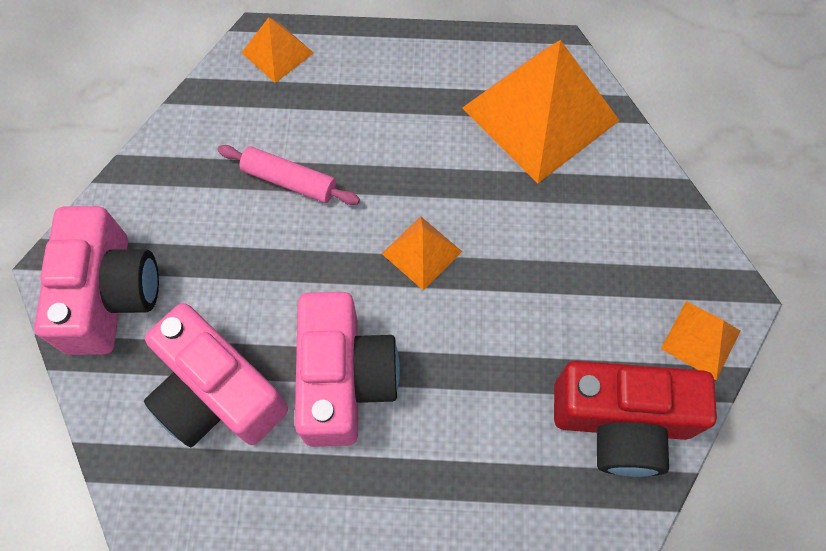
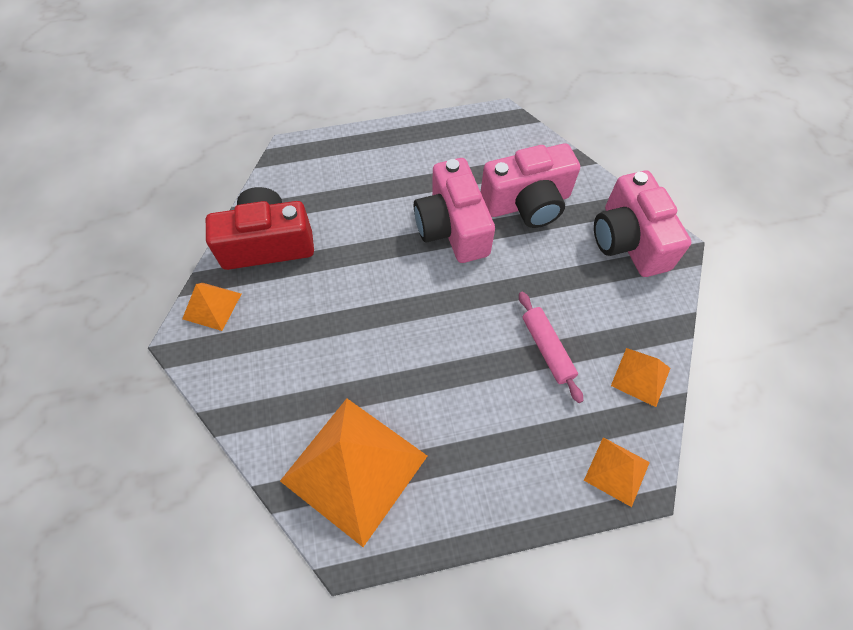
camera: 165 degrees right, 5 degrees down
(217, 393) = (527, 203): pink camera -> pink camera turned 135 degrees clockwise
(289, 181) = (547, 349): pink rolling pin -> pink rolling pin turned 60 degrees clockwise
(421, 252) = (426, 319): orange pyramid -> orange pyramid (640, 376)

